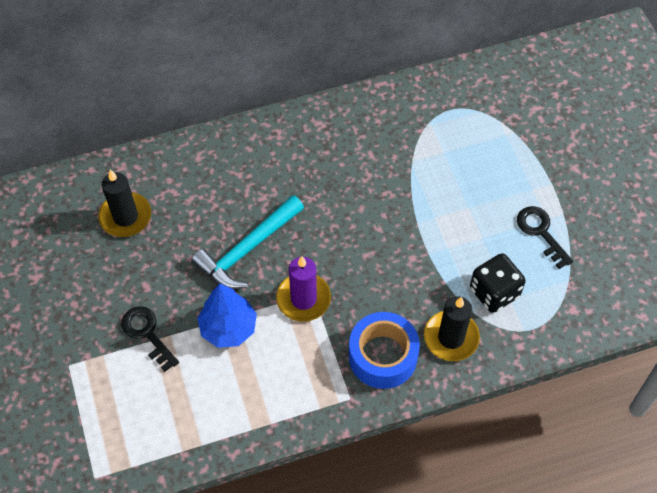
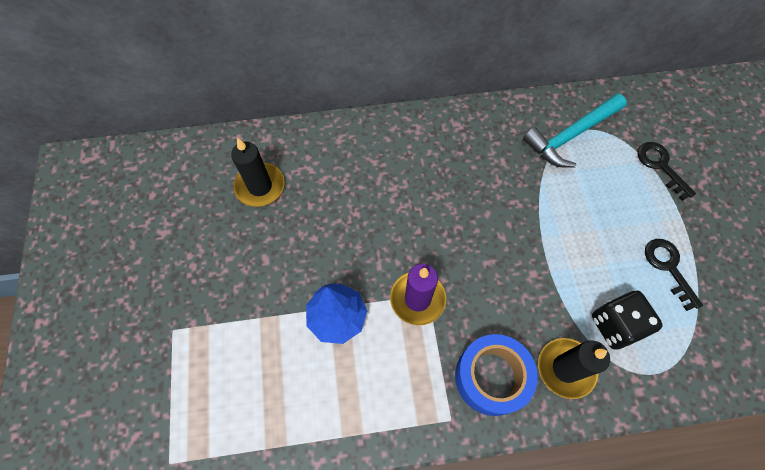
camera: 10 degrees right, 5 degrees up
(147, 334) = (256, 310): black key -> black key (660, 166)
(247, 249) = (370, 237): turquoise hammer -> turquoise hammer (571, 135)

